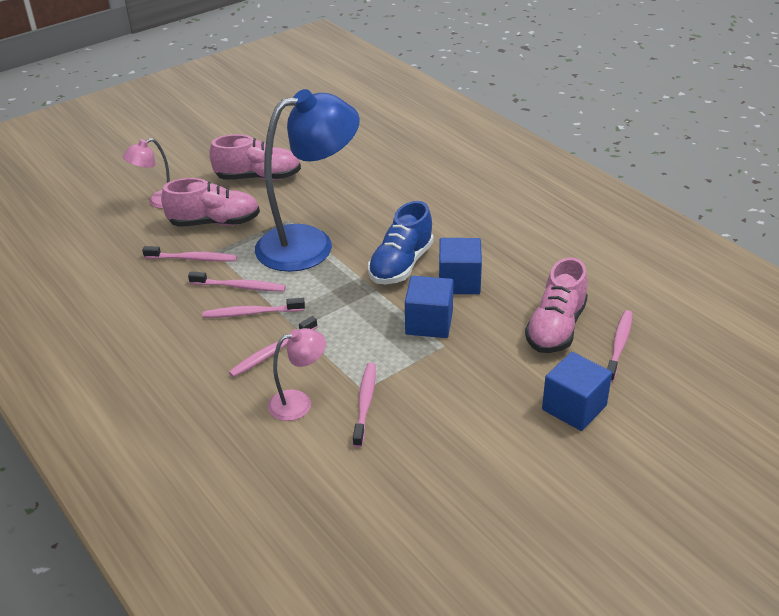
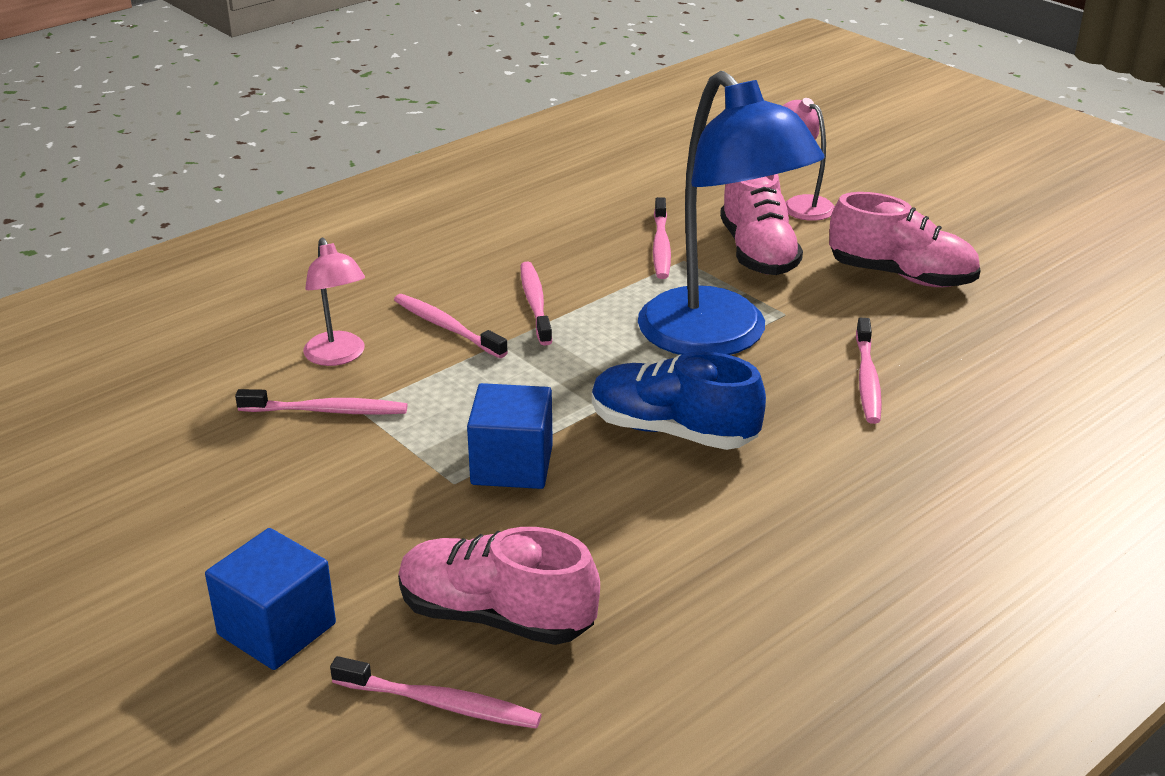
camera: 85 degrees right, 5 degrees down
(240, 287) = (597, 288): pink toothbrush -> pink toothbrush (867, 379)
(258, 177) = (901, 276): pink shoe -> pink shoe turned 60 degrees counterclockwise
(459, 282) = (630, 497): blue cube -> none

